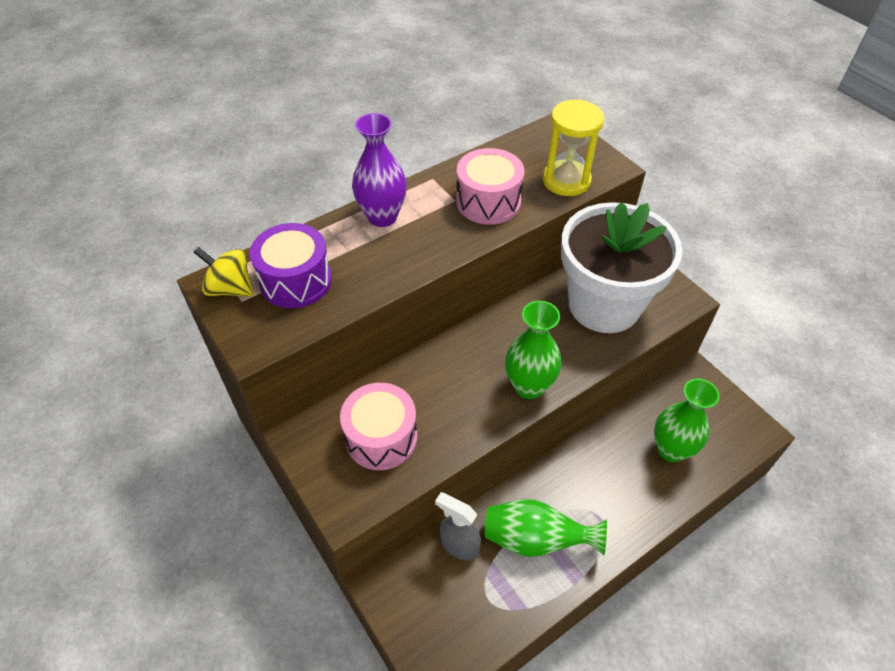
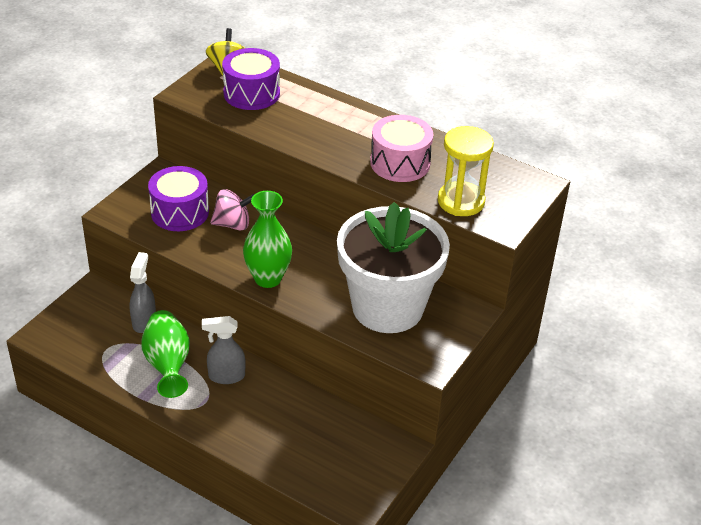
camera: 65 degrees right, 10 degrees down
(381, 437) = (180, 212): pink drum -> purple drum
(382, 217) = (343, 114): purple vase -> none
(427, 392) = (233, 224): none -> pink spinning top
(570, 487) = (226, 376): none -> grey spray bottle
(671, 449) = (299, 439): green vase -> none

